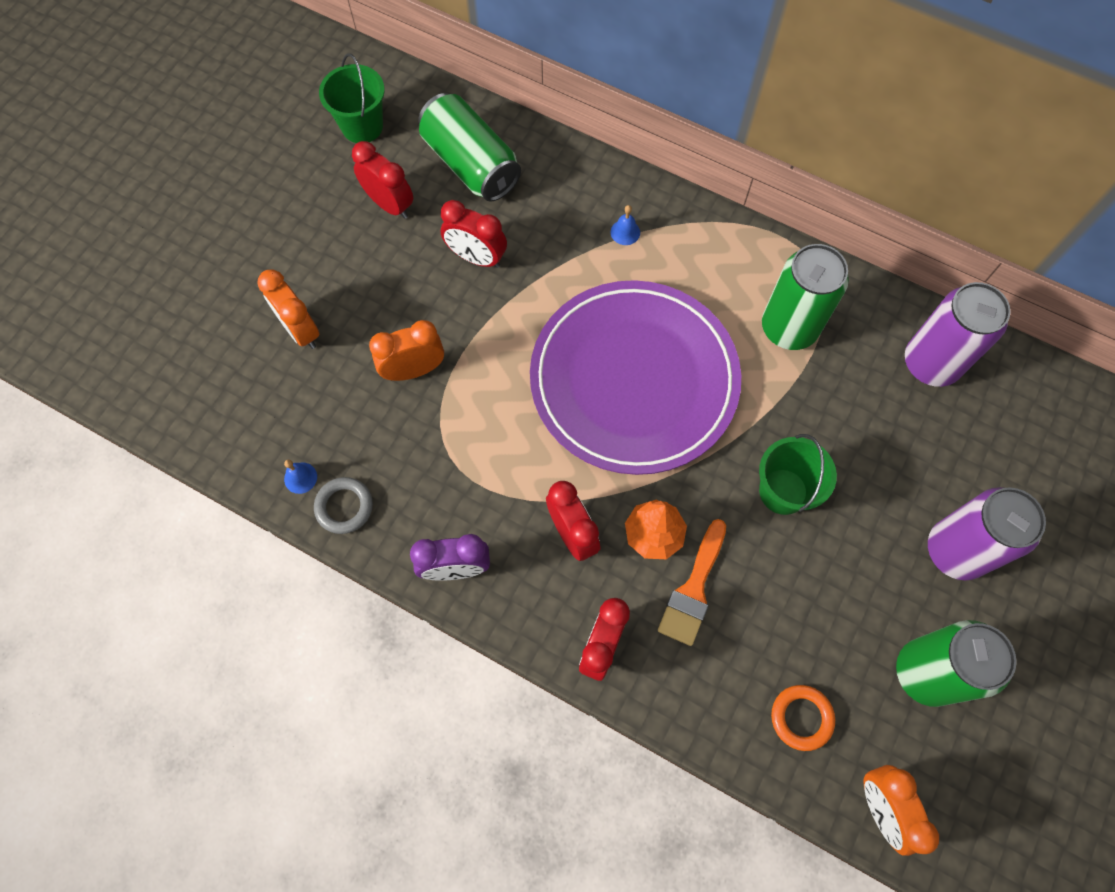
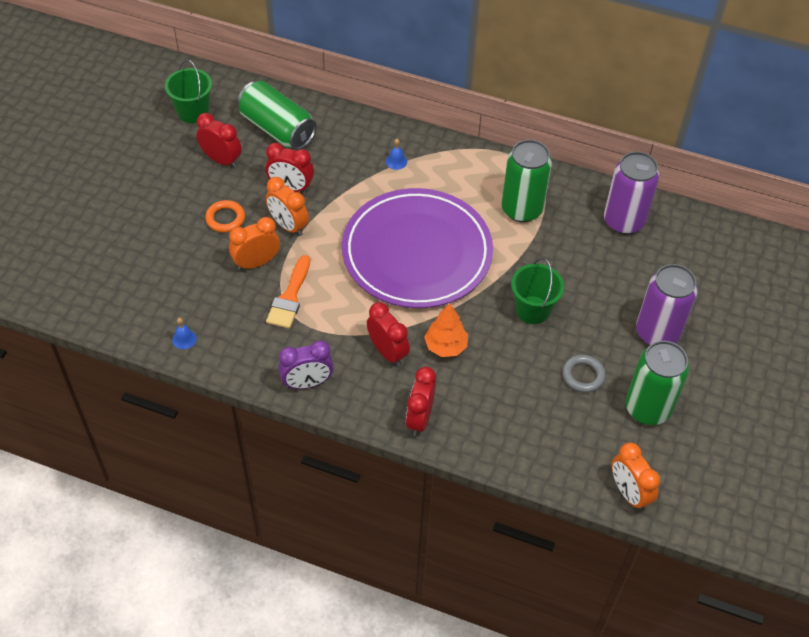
camera: 10 degrees left, 15 degrees down
(300, 330) = (168, 246): orange clock -> orange clock (288, 226)
(344, 507) = (219, 354): grey ring -> grey ring (583, 375)
(693, 589) = (479, 377): orange brush -> orange brush (290, 297)
(801, 718) = (566, 445): orange ring -> orange ring (225, 218)

